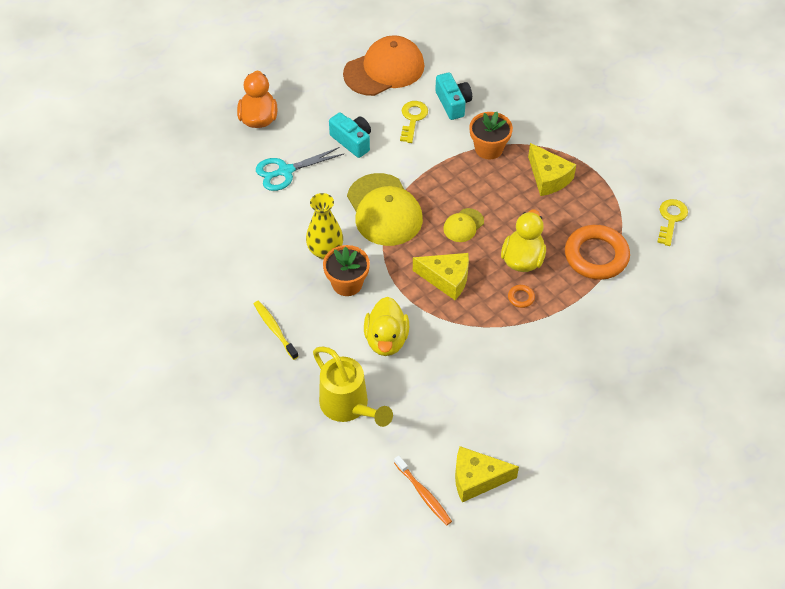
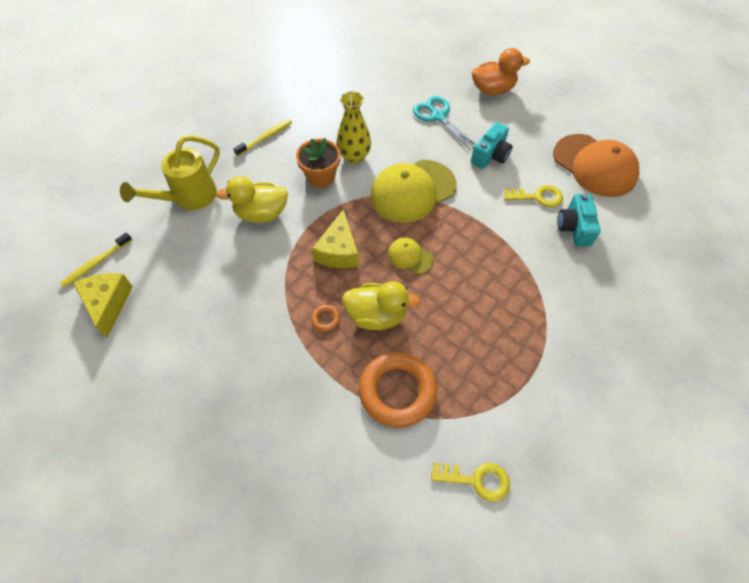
camera: 80 degrees right, 5 degrees up
(423, 494) = (96, 263): orange toothbrush -> yellow toothbrush
(453, 103) = (574, 228): turquoise camera -> turquoise camera turned 120 degrees clockwise
(489, 148) = (522, 267): orange flower pot -> none
(548, 178) = (500, 330): yellow cheese -> none

